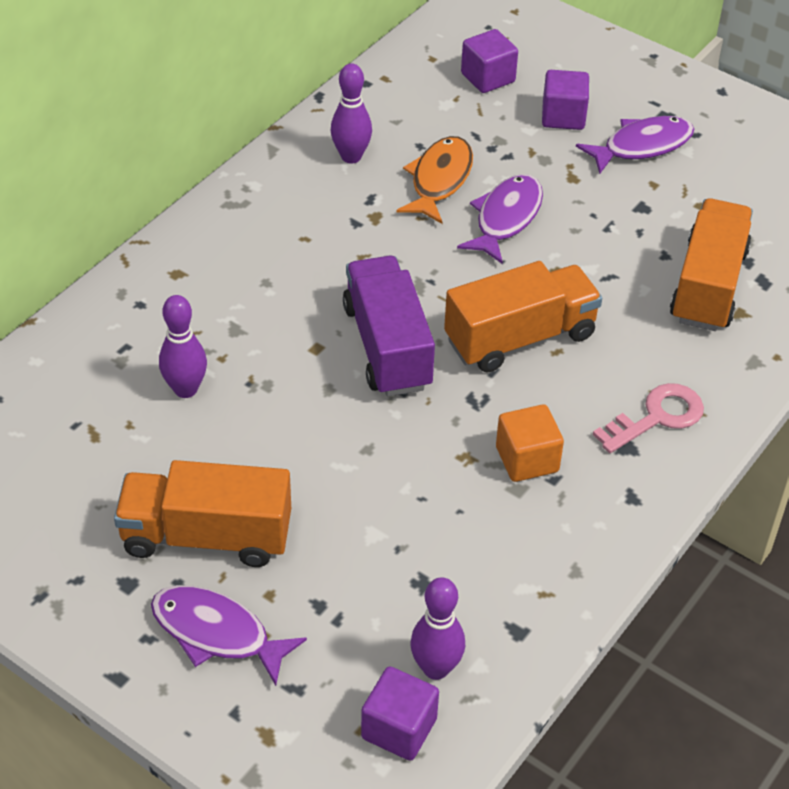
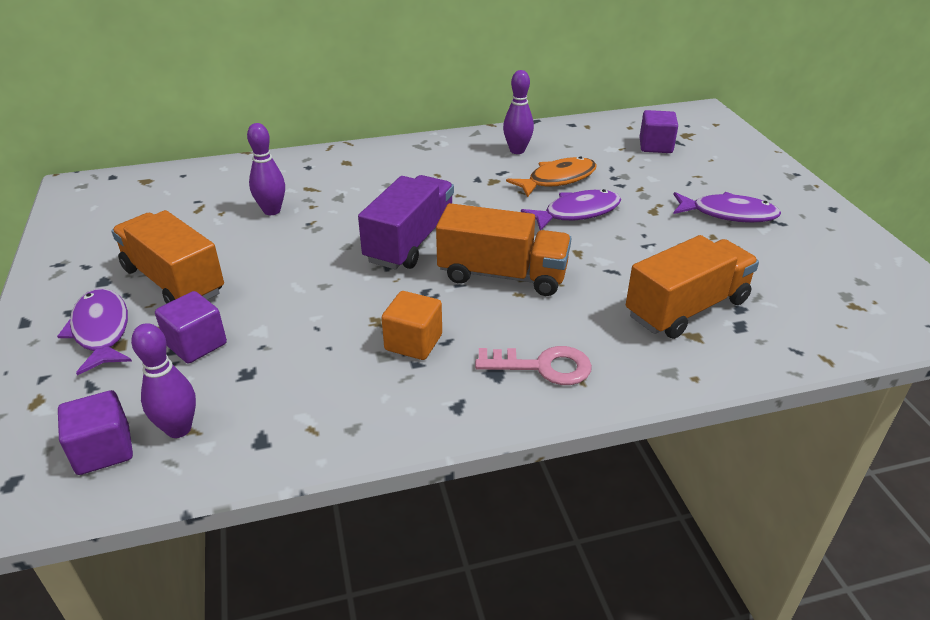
camera: 40 degrees right, 10 degrees down
(563, 116) = (686, 180): purple cube -> purple cube (196, 344)

